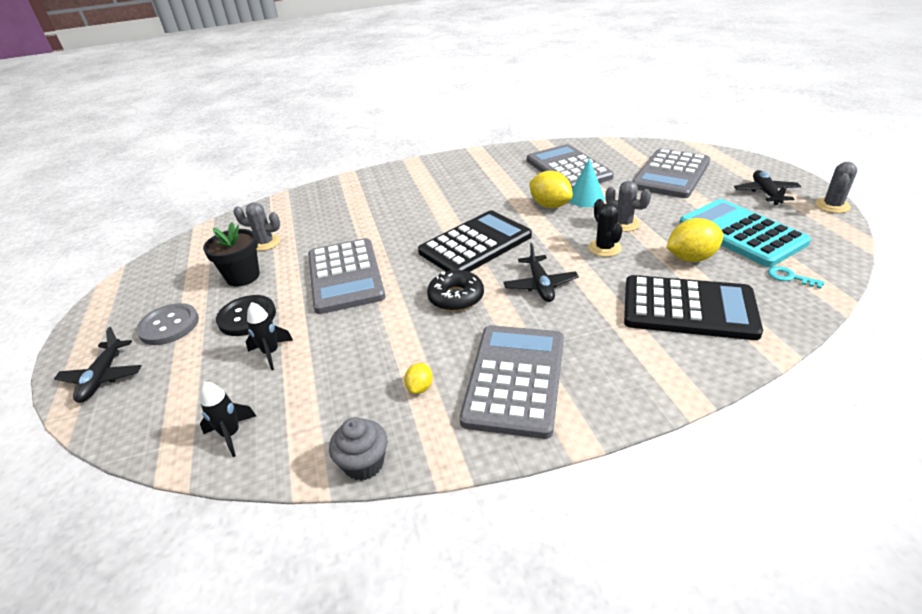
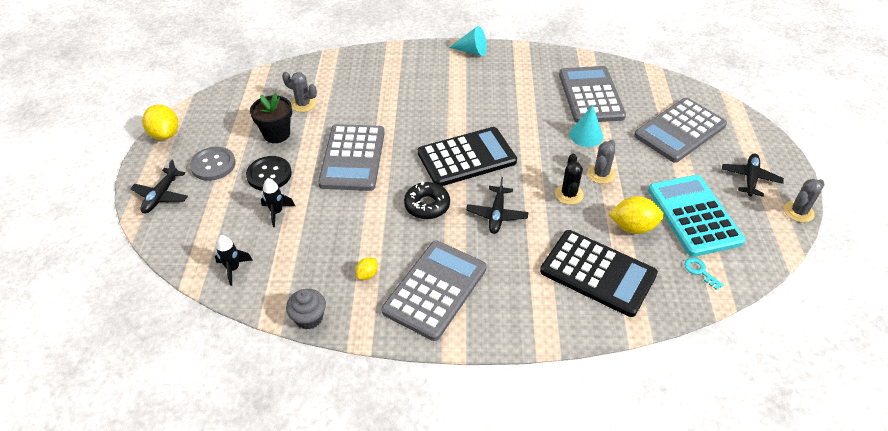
camera: 15 degrees right, 10 degrees up
(430, 163) = (472, 51): none -> turquoise cone
(550, 205) = (550, 134): yellow lemon -> yellow lemon (165, 134)
(624, 224) = (601, 174): grey cactus -> grey cactus turned 60 degrees clockwise

